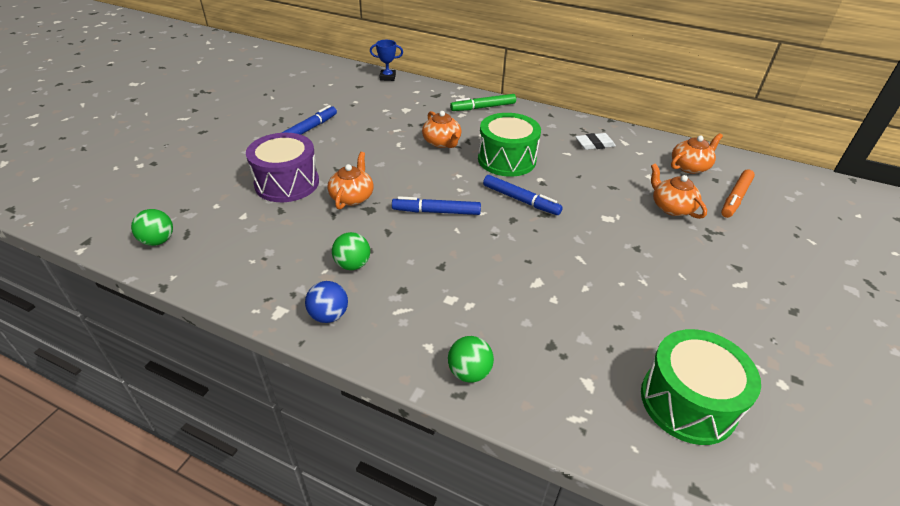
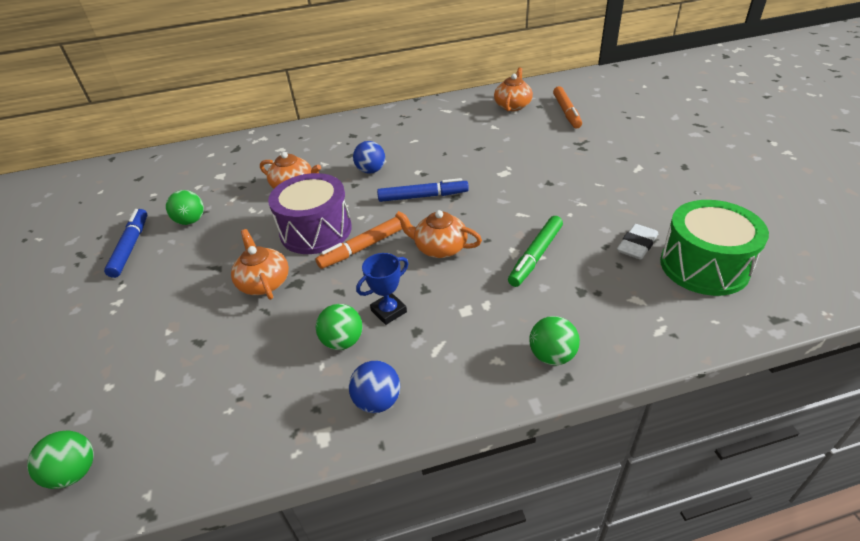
camera: 35 degrees left, 0 degrees up
(287, 183) = (172, 312): purple drum -> purple drum (316, 230)
(356, 131) = (191, 221): none -> green ball
(387, 77) = (162, 155): blue trophy -> blue trophy (388, 311)
(436, 212) = (363, 247): blue marker -> orange marker
(483, 107) = (296, 138): green marker -> green marker (536, 256)
(506, 159) = (371, 171): green drum -> blue ball
(594, 144) = (427, 123): white eraser -> white eraser (637, 245)
(671, 207) = (535, 141): orange teapot -> orange teapot (439, 248)

